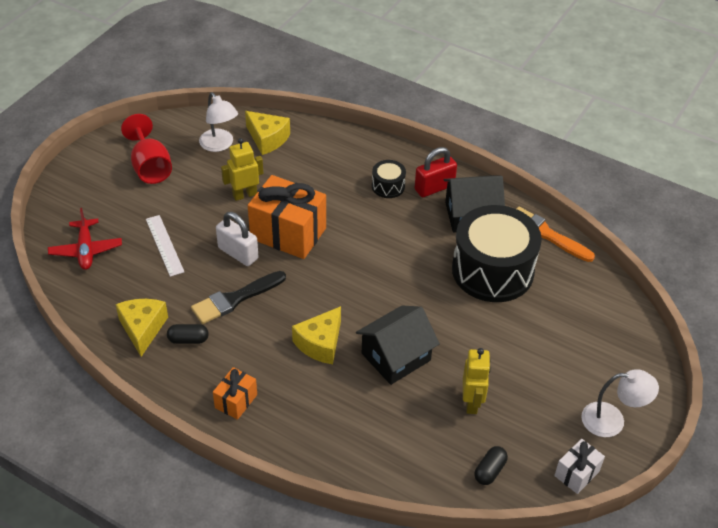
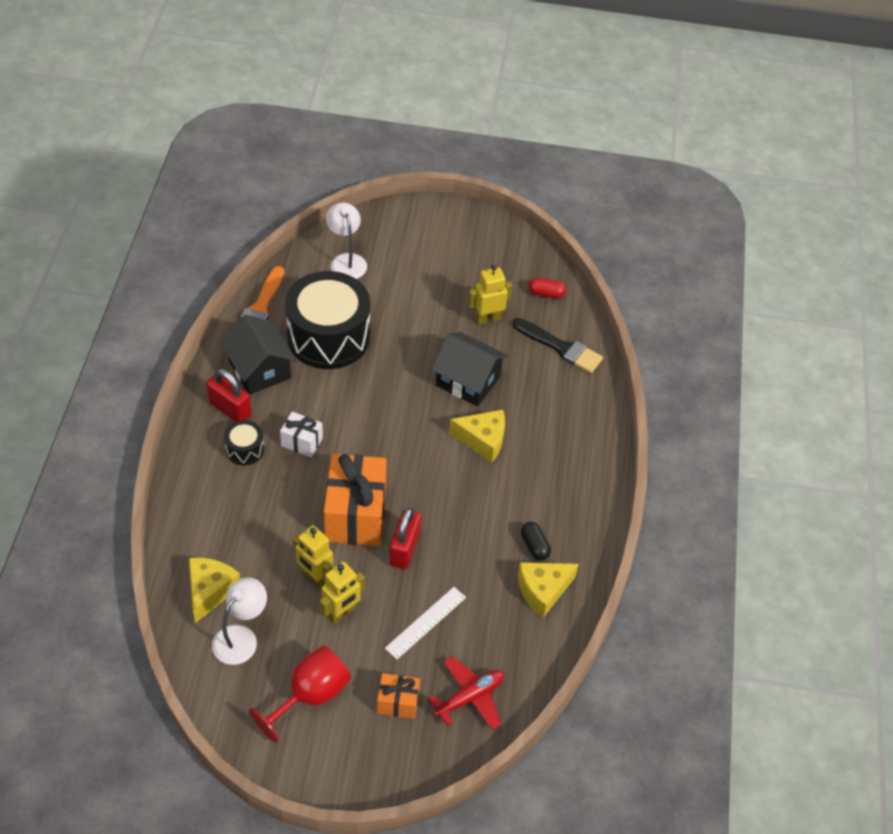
camera: 115 degrees left, 5 degrees up
(204, 201) = (341, 613): none -> yellow robot
(235, 299) = (466, 527): black brush -> black brush (560, 347)
(236, 401) = (579, 481): orange gift -> orange gift (398, 702)
(238, 253) = (404, 549): white padlock -> red padlock
(490, 471) = (546, 293): black capsule -> red capsule
(577, 473) = (518, 243): white gift -> white gift (302, 442)
(612, 420) = (456, 231): white lamp -> white lamp (346, 260)

